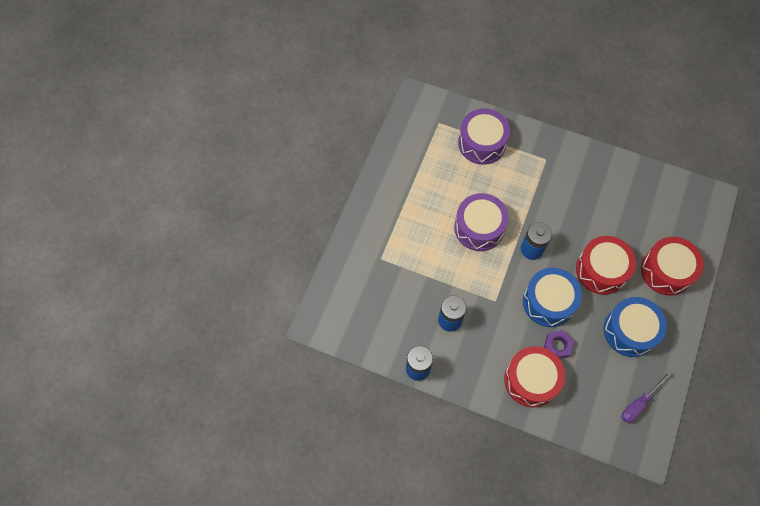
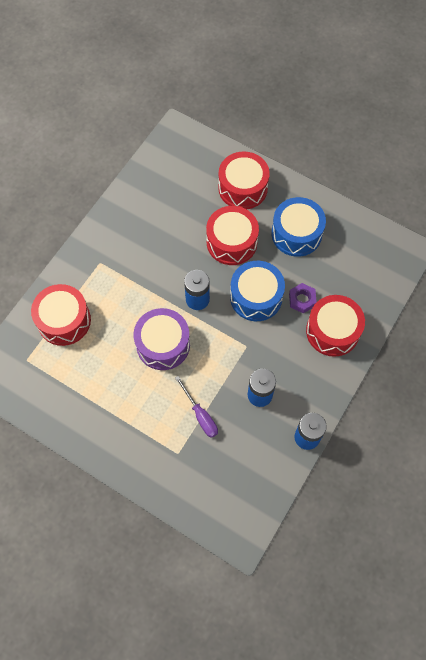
camera: 80 degrees left, 0 degrees up
(482, 143) = (64, 320): purple drum -> red drum
(639, 403) = (365, 244): purple screwdriver -> purple screwdriver (200, 415)

